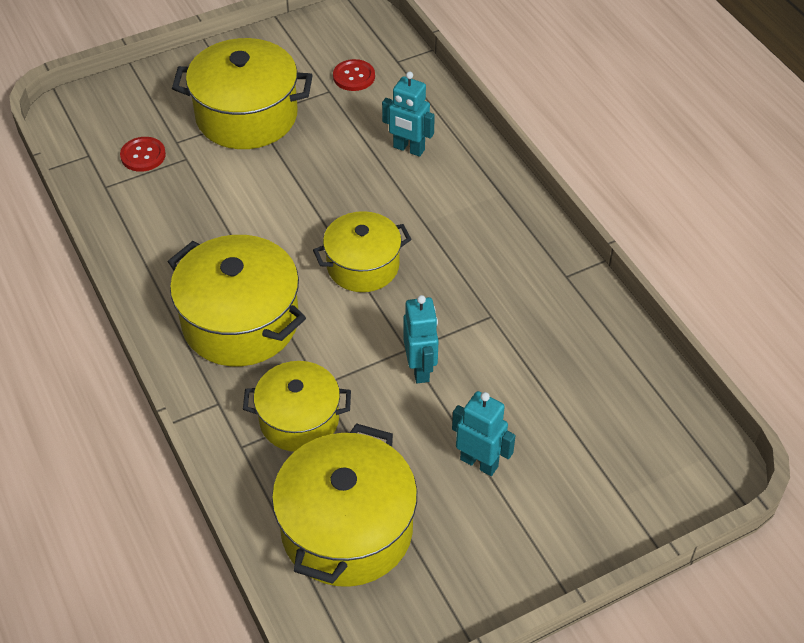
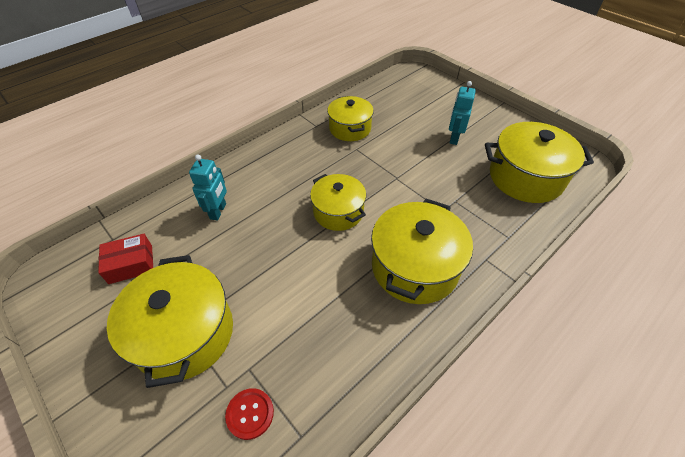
camera: 105 degrees left, 0 degrees up
(299, 420) = (472, 214): yellow pot -> yellow pot (350, 128)
(354, 76) = (131, 264): red button -> red box
(420, 369) = (407, 169): turquoise robot -> none

